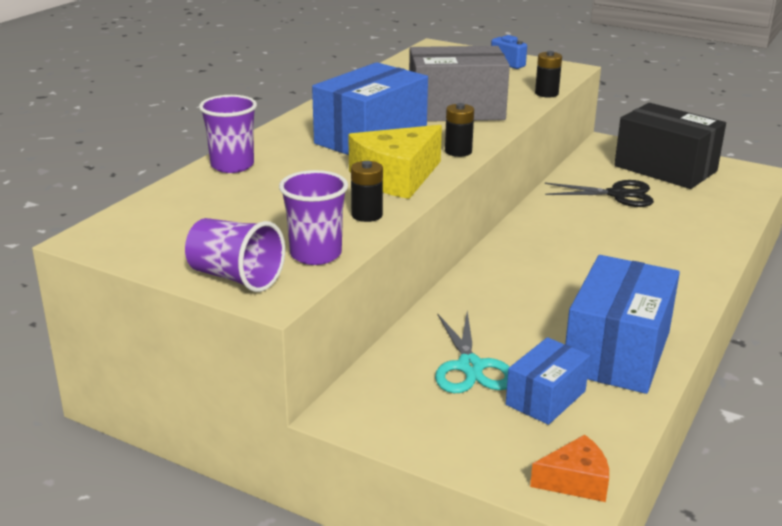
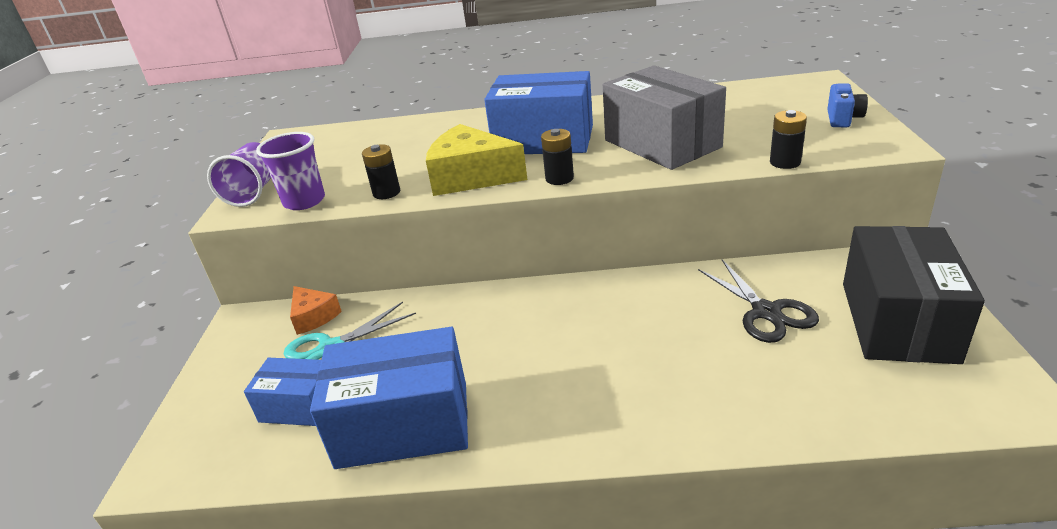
camera: 65 degrees right, 5 degrees up
(232, 165) = (434, 124): purple cup -> none
(575, 481) = (178, 466): orange cheese -> orange cheese (314, 317)

